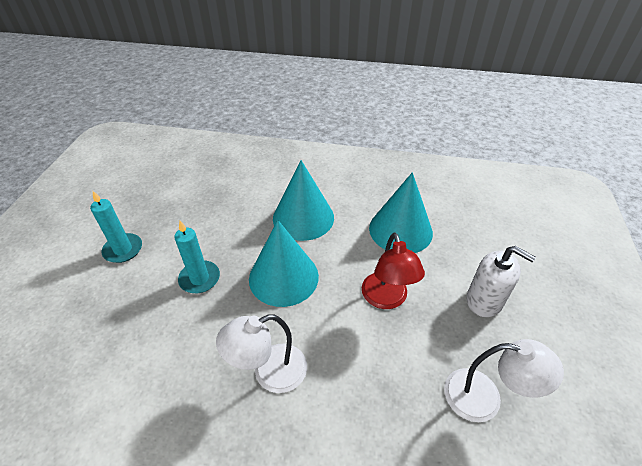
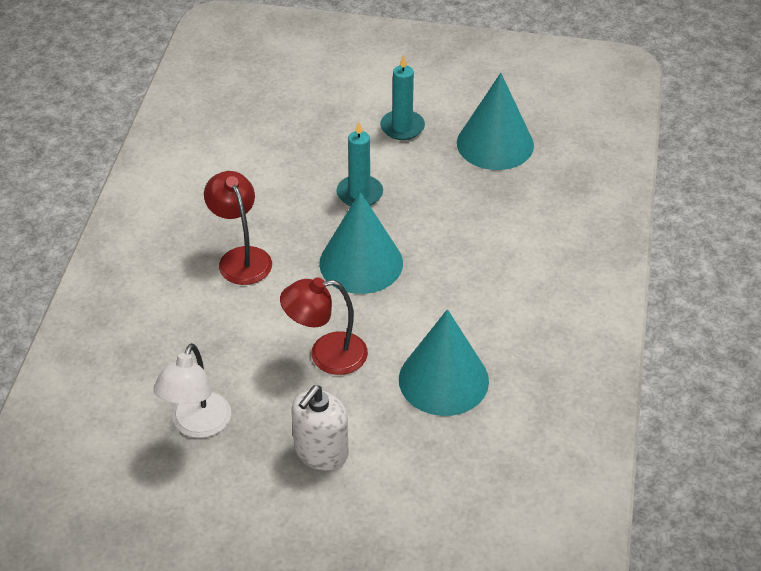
camera: 90 degrees right, 0 degrees up
(269, 372) = (241, 258): white lamp -> red lamp
(303, 217) = (463, 278): turquoise cone -> turquoise cone (495, 144)

